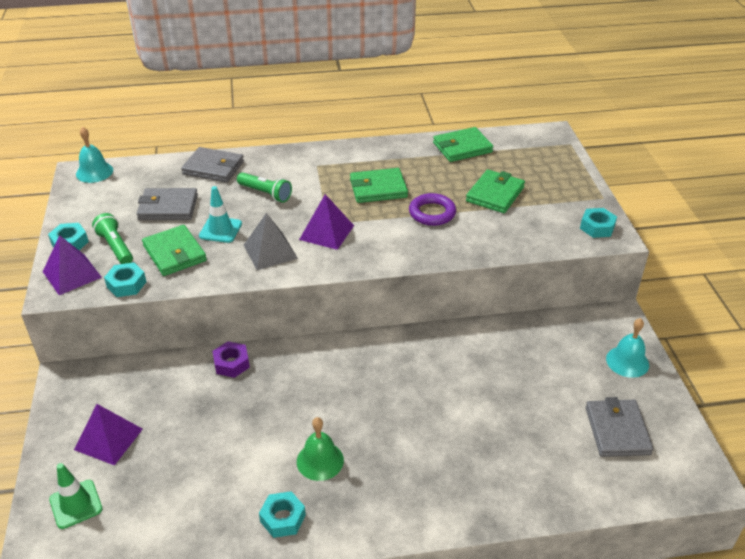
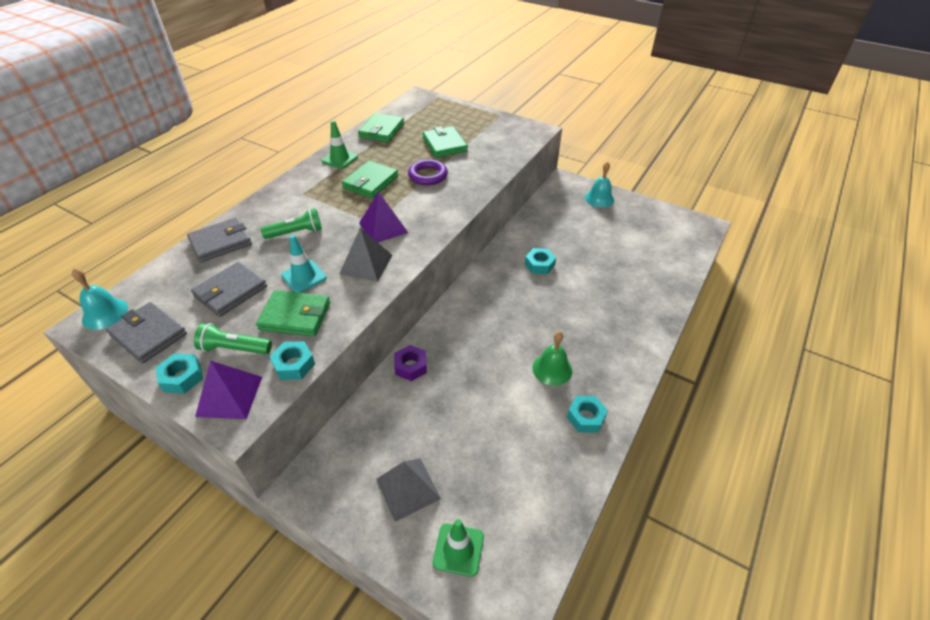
camera: 50 degrees left, 5 degrees up
(108, 439) = (408, 488): purple pyramid -> grey pyramid
(387, 153) = (340, 159): none -> green traffic cone
(597, 227) = (522, 130): turquoise nut -> turquoise nut (539, 265)
(617, 430) = (644, 232): grey wallet -> grey wallet (149, 335)

